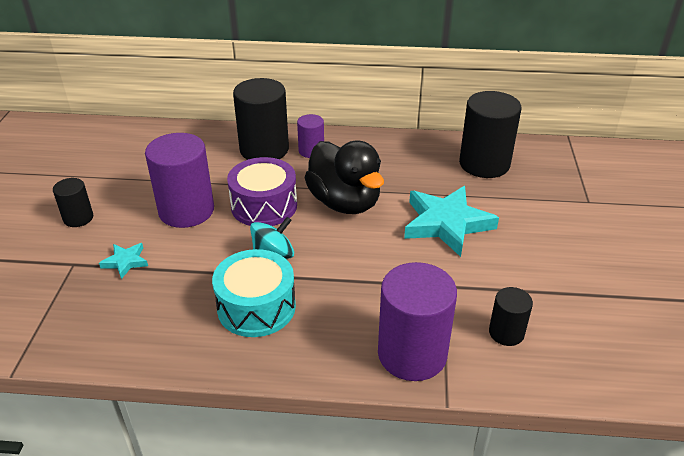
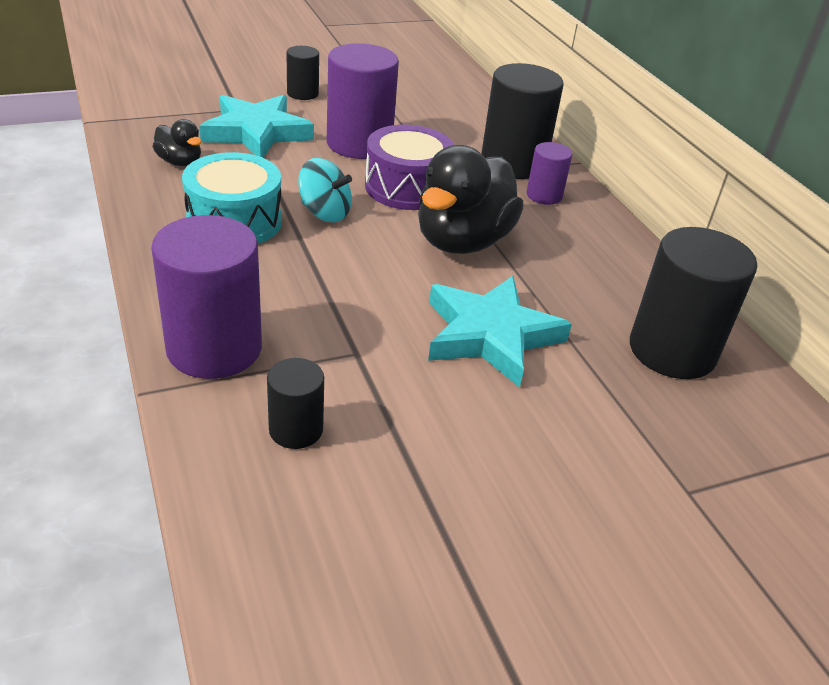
camera: 60 degrees right, 0 degrees up
(125, 262) = (257, 132): turquoise star -> turquoise star, size x2.14
(142, 320) = (180, 162): none -> black duck

